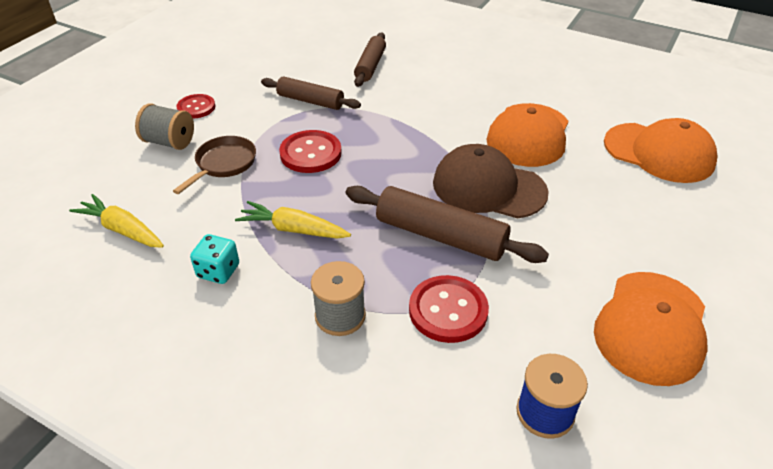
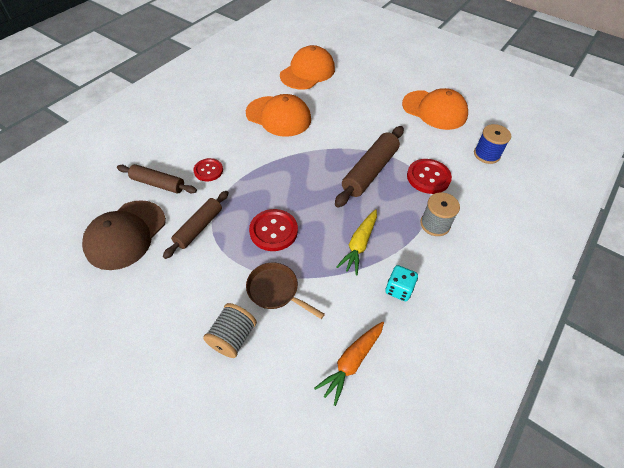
camera: 85 degrees left, 10 degrees up
(122, 230) = (351, 362): yellow carrot -> orange carrot
(196, 107) = (179, 318): red button -> red button (208, 170)
(488, 187) = (328, 143): brown cap -> brown cap (125, 234)

